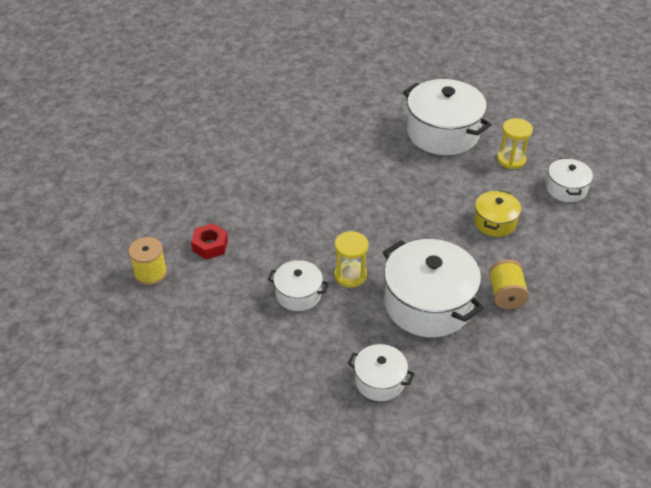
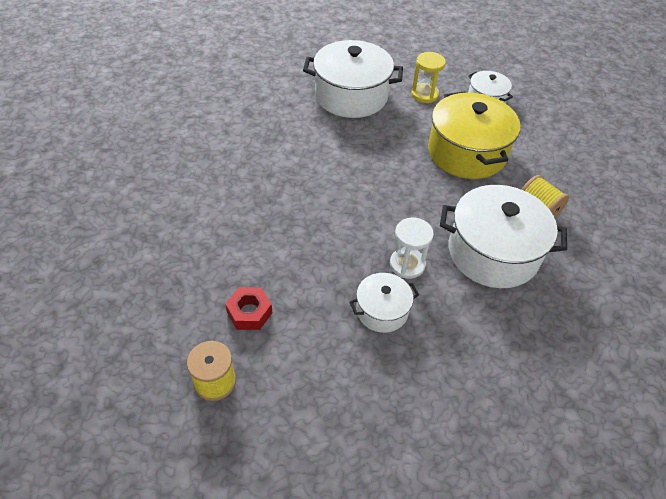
camera: 40 degrees left, 5 degrees up
(350, 275) = (407, 264): yellow hourglass -> white hourglass
(379, 381) = (531, 349): white pot -> none
(495, 222) = (467, 152): yellow pot -> yellow pot, size x1.90

